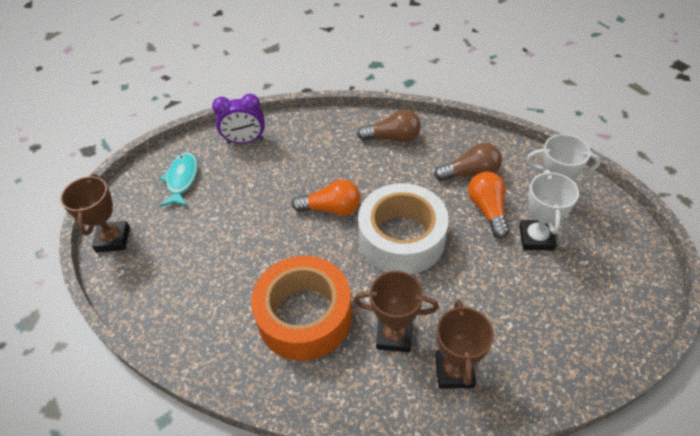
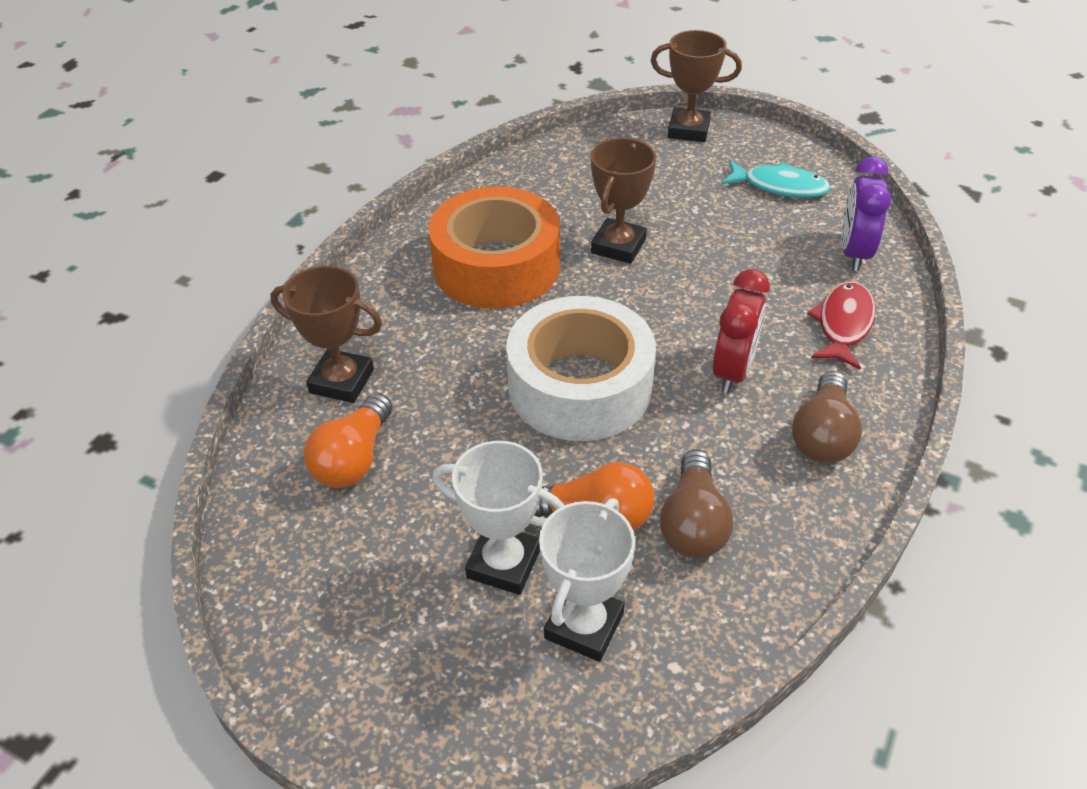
camera: 105 degrees right, 5 degrees down
(309, 139) = (843, 324): none -> red fish
(331, 209) = (670, 322): orange light bulb -> orange light bulb (354, 459)
(362, 175) = (733, 371): none -> red clock
(394, 335) = (424, 338): brown trophy -> brown trophy (618, 246)

